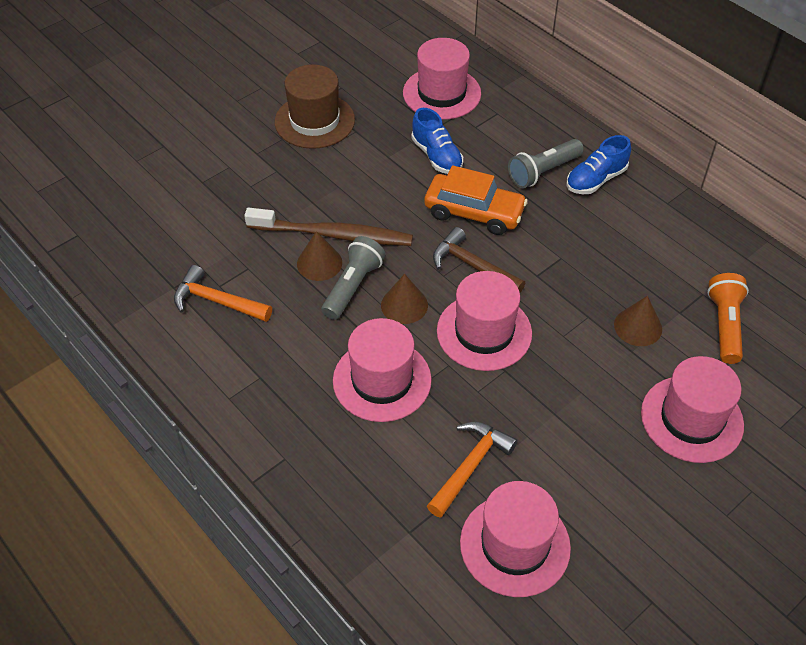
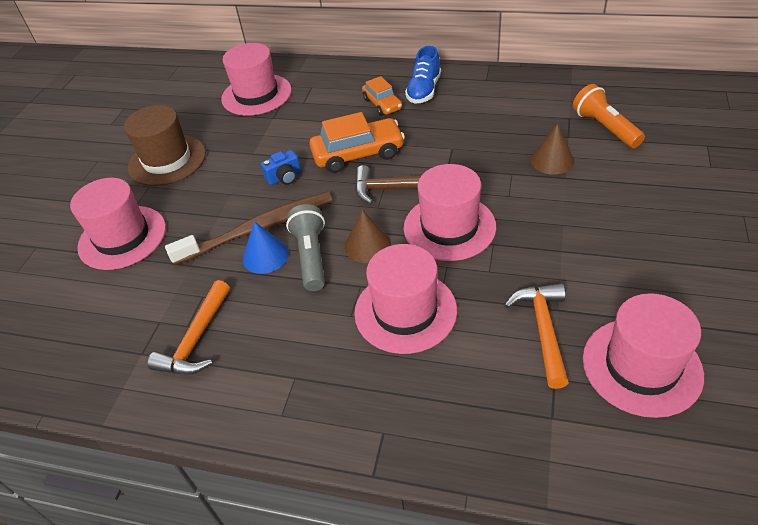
camera: 30 degrees left, 5 degrees down
(217, 301) = (196, 339): orange hammer -> orange hammer turned 60 degrees counterclockwise
(319, 263) = (265, 256): brown cone -> blue cone
(394, 198) = (284, 177): none -> blue camera
(436, 156) = (292, 134): blue shoe -> none
(543, 172) = (382, 104): grey flashlight -> orange car
(691, 419) = (653, 195): pink hat -> pink hat (122, 237)

